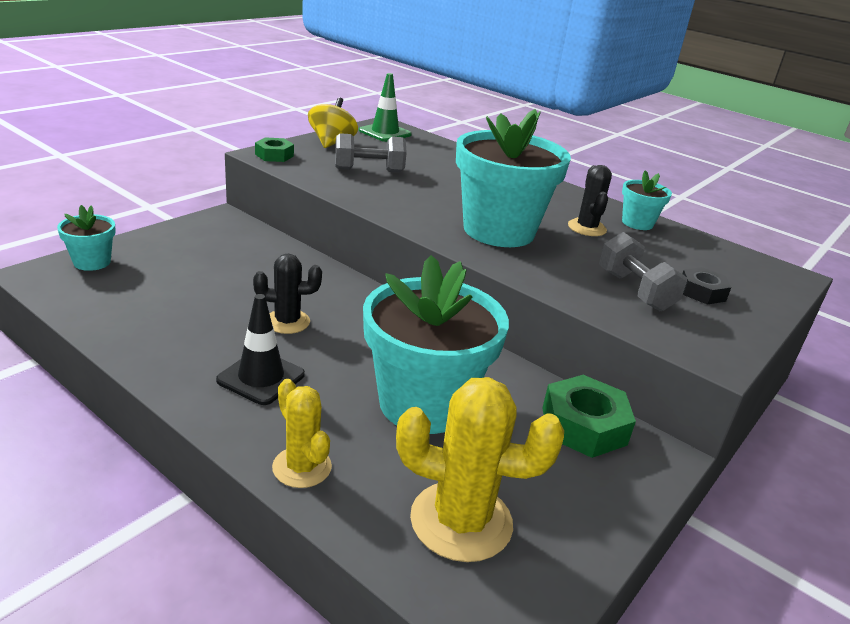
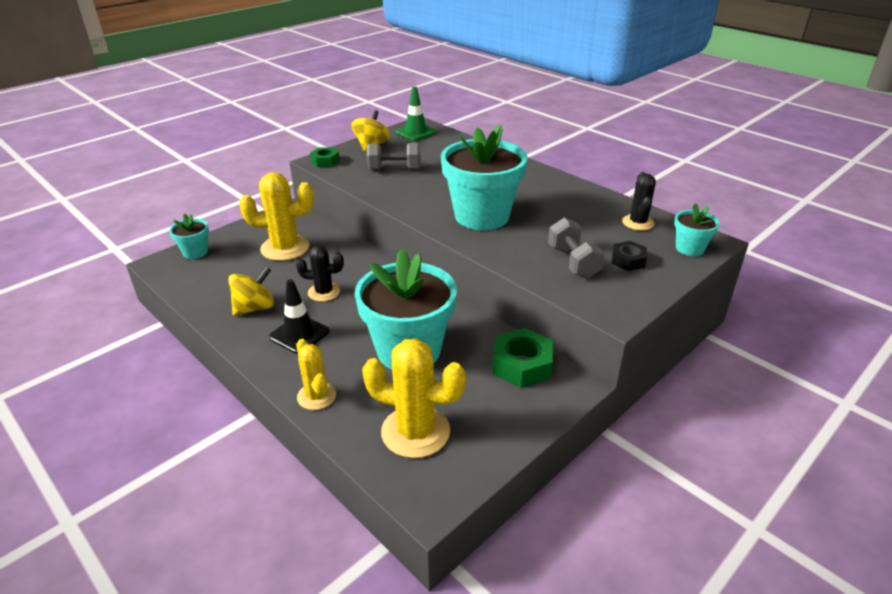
camera: 10 degrees right, 5 degrees up
(189, 339) = (254, 308): none -> yellow spinning top
(222, 263) = (285, 248): none -> yellow cactus
(587, 228) = (554, 209): black cactus -> black cactus (638, 223)
(637, 223) = (598, 202): turquoise flower pot -> turquoise flower pot (689, 248)

